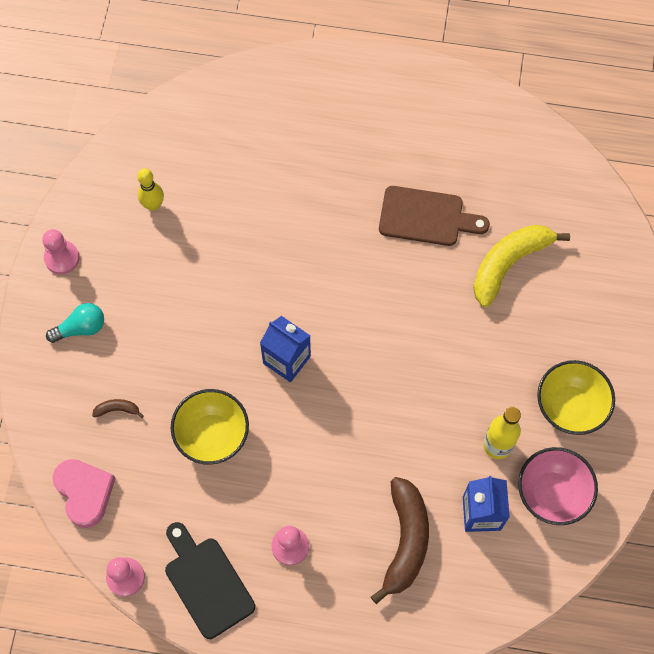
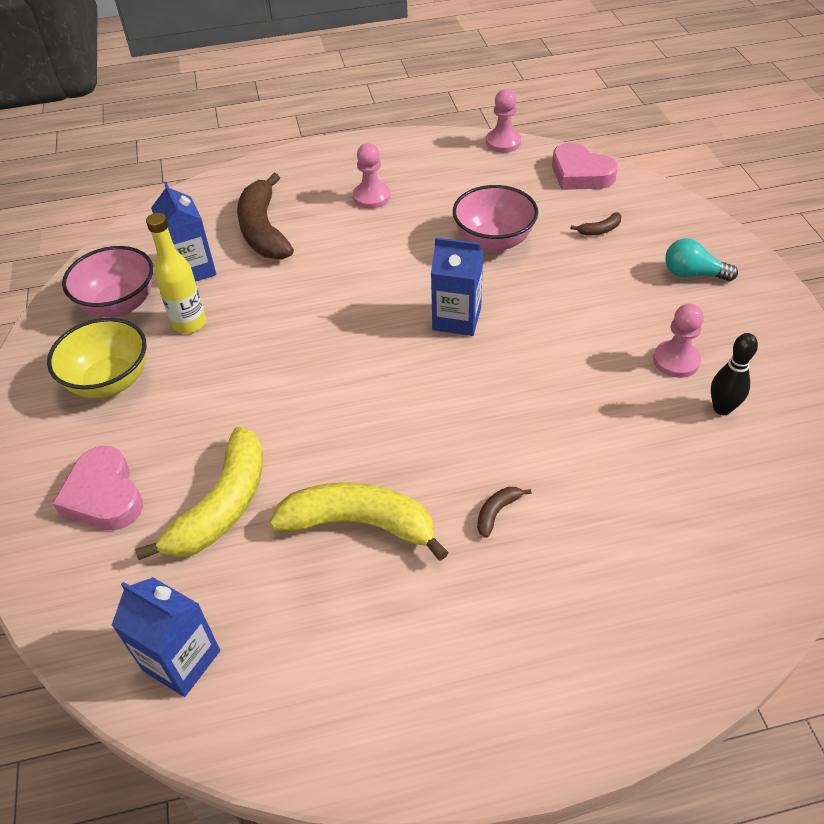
camera: 160 degrees right, 20 degrees down
(62, 258) = (773, 322): pink pawn -> pink pawn (676, 360)
(81, 328) = (693, 274): turquoise light bulb -> turquoise light bulb turned 60 degrees clockwise
(153, 205) = (722, 408): yellow bowling pin -> black bowling pin
(206, 583) = (432, 158): black cutting board -> none
(212, 435) = (493, 241): yellow bowl -> pink bowl
(339, 192) = (497, 512): none -> brown banana
(426, 217) = (360, 524): brown cutting board -> yellow banana
(553, 175) = (181, 660): none -> blue carton
(585, 303) = (104, 495): none -> pink heart

